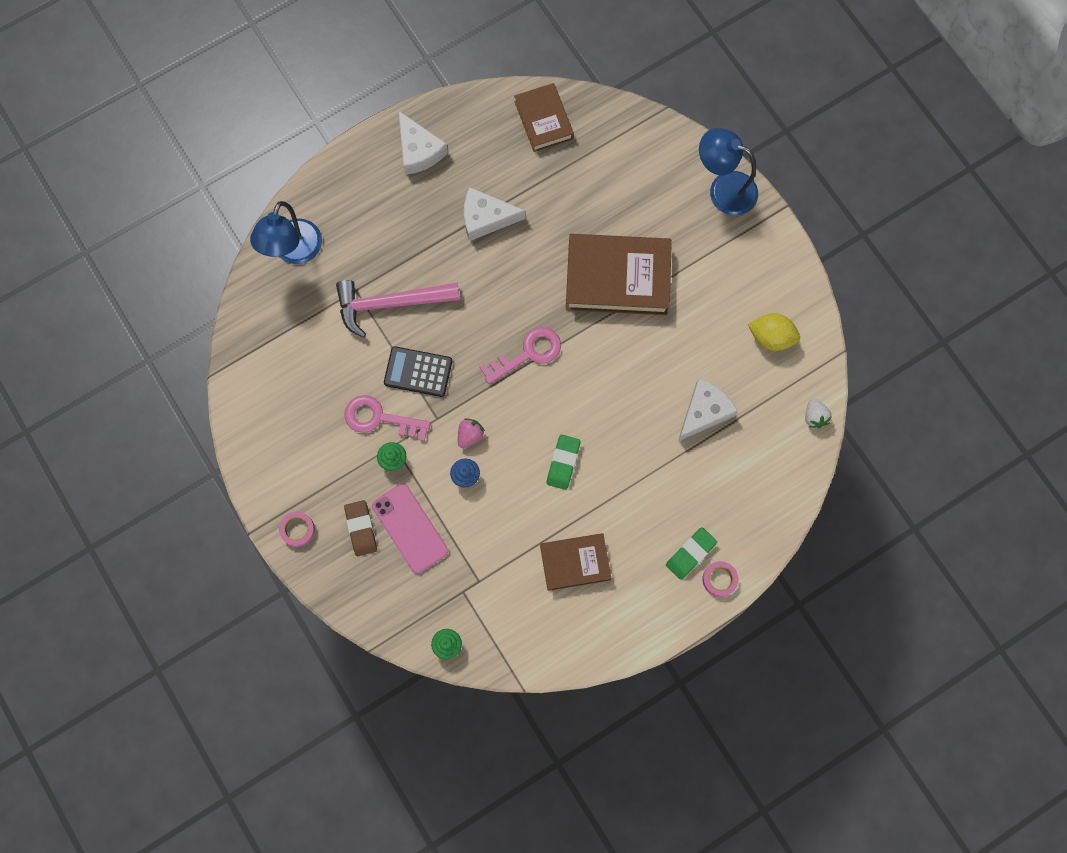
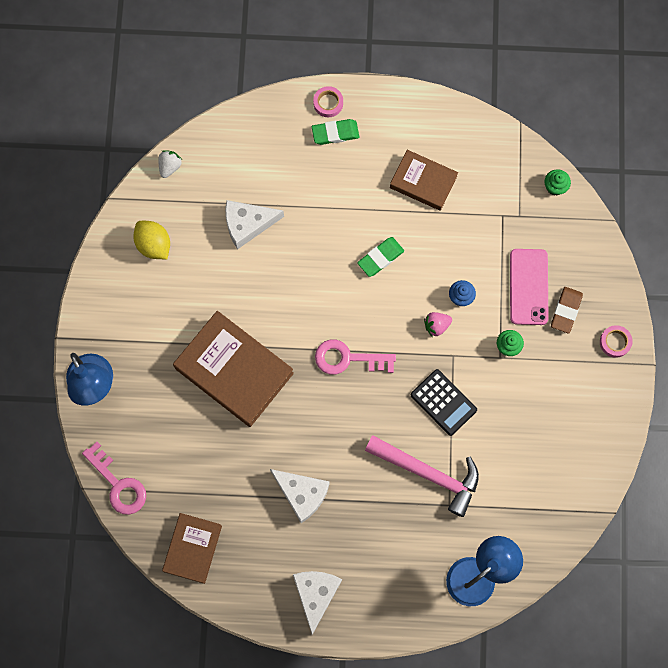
camera: 145 degrees left, 0 degrees up
(379, 418) = (498, 385): pink key -> pink key (118, 484)

